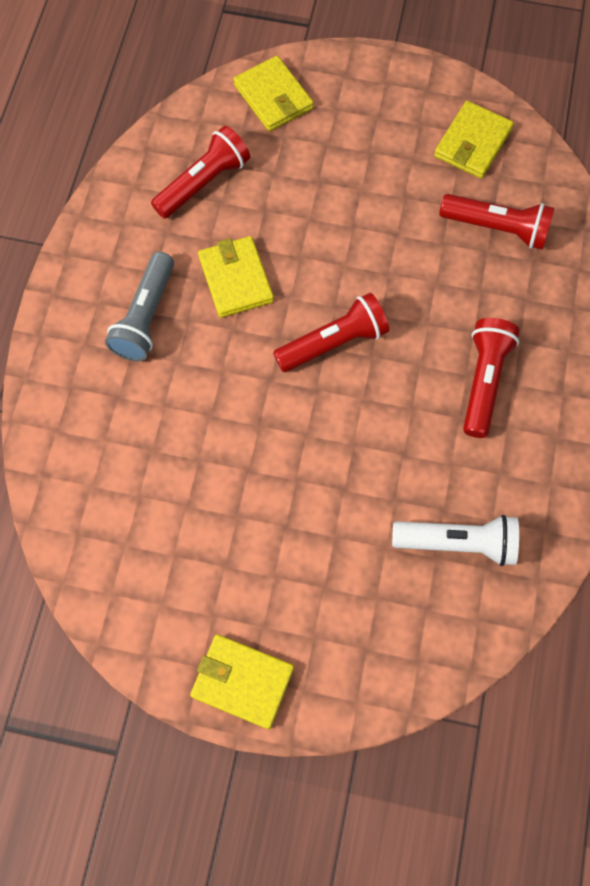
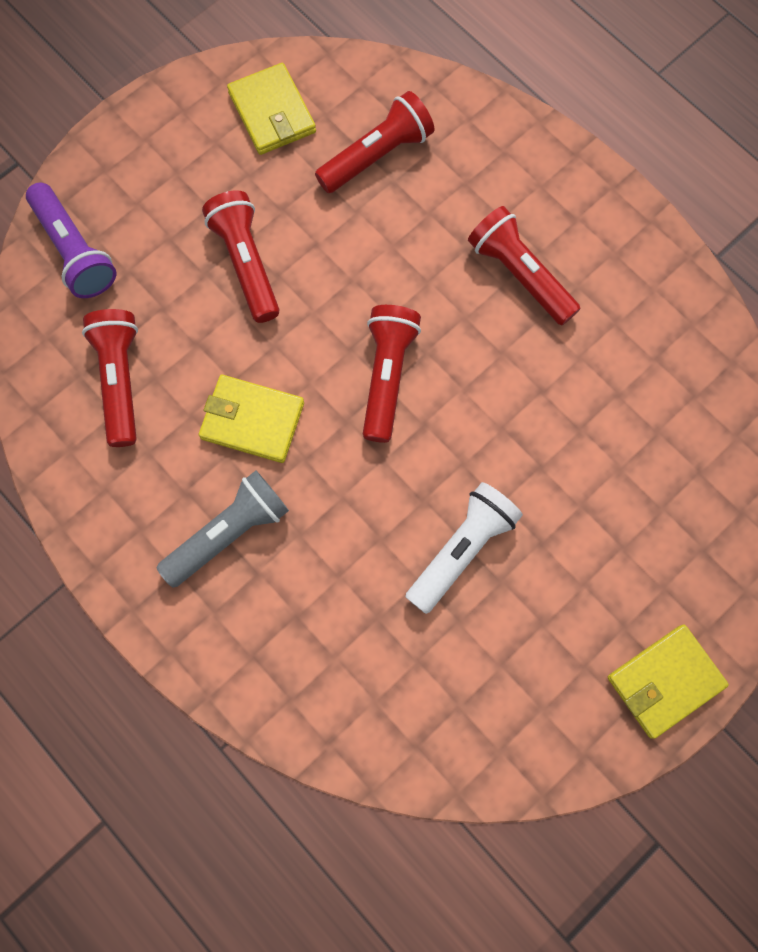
camera: 55 degrees left, 5 degrees up
(145, 317) = (228, 533): grey flashlight -> grey flashlight turned 90 degrees counterclockwise
(273, 97) = (75, 251): yellow wallet -> purple flashlight
(346, 201) = (246, 263): none -> red flashlight
(457, 543) = (656, 404): white flashlight -> white flashlight (461, 550)

